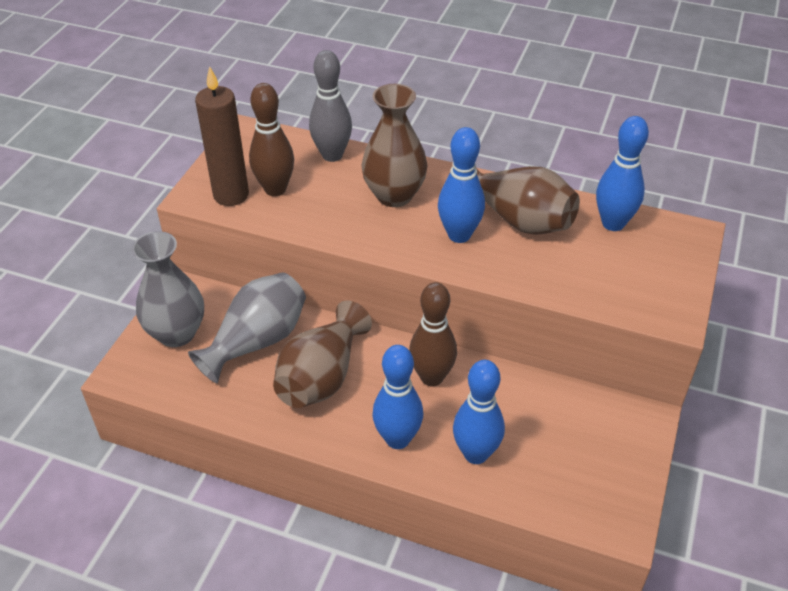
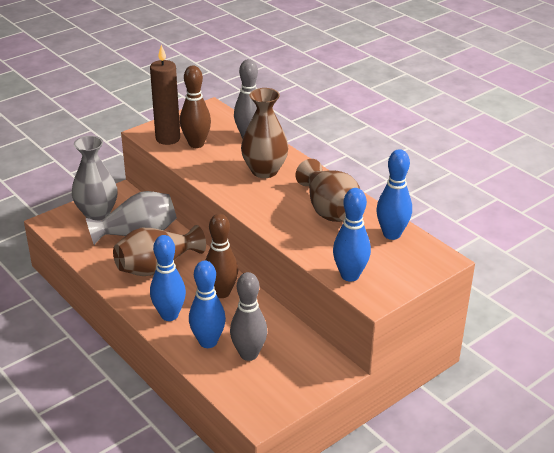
camera: 30 degrees right, 10 degrees down
(459, 235) = (282, 205): blue bowling pin -> blue bowling pin (350, 275)
(536, 447) = (249, 354): none -> grey bowling pin

